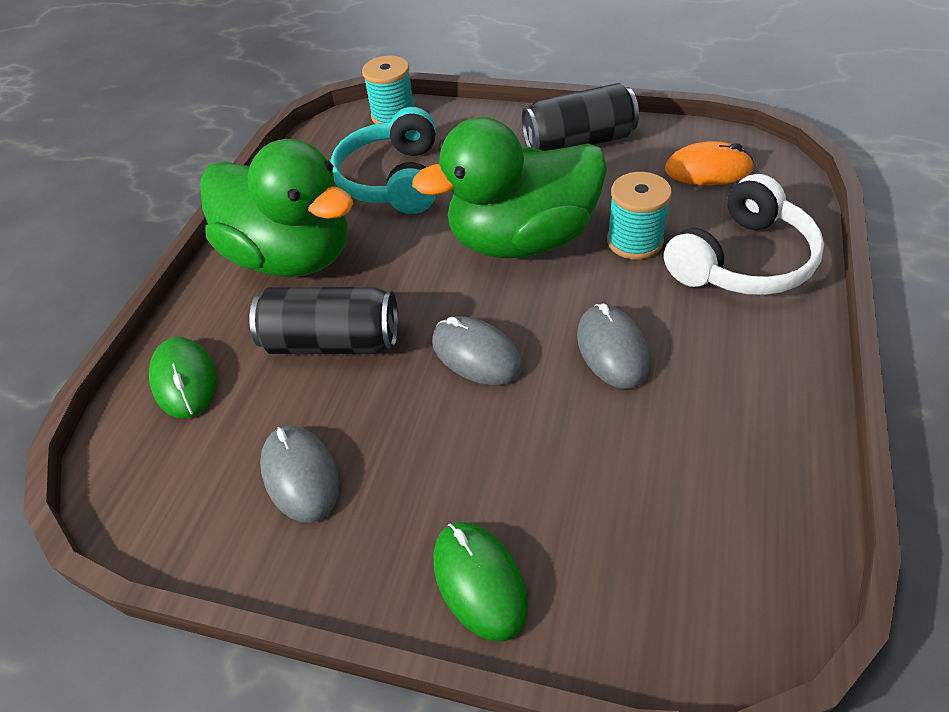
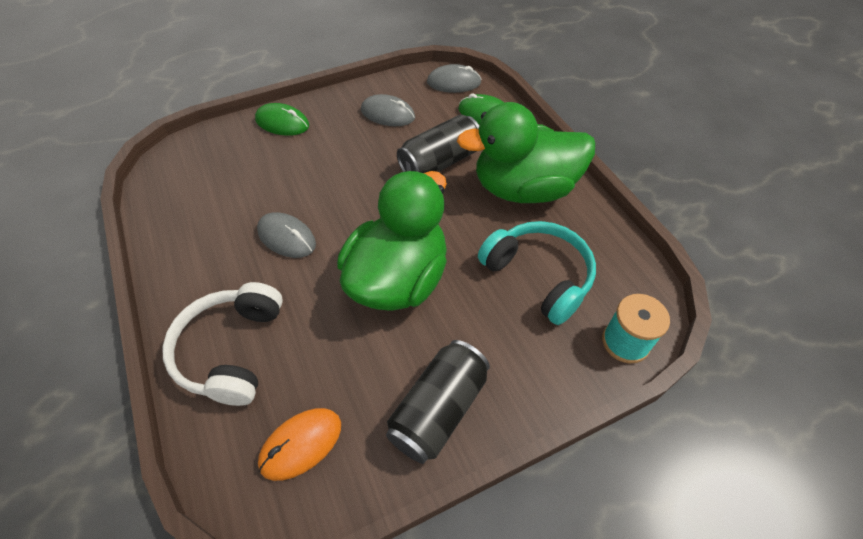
camera: 135 degrees right, 5 degrees up
(476, 354) = (359, 196): grey mouse -> grey mouse (453, 83)
(634, 241) = (319, 323): turquoise spool -> none

